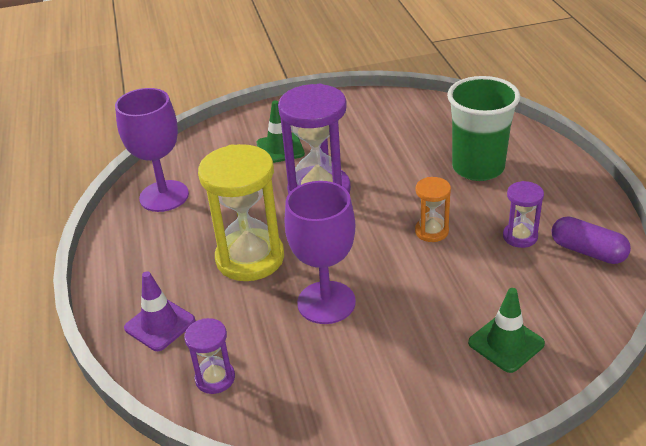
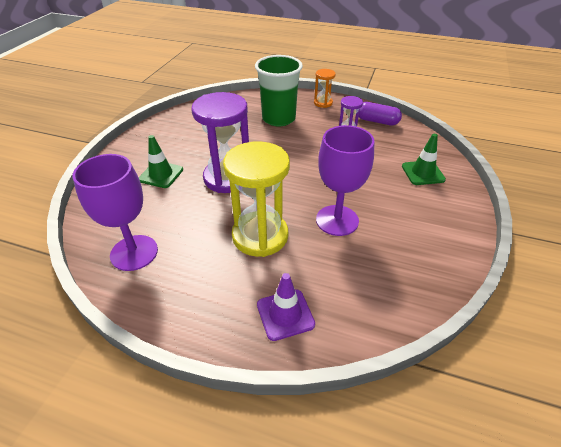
camera: 60 degrees left, 5 degrees up
(215, 378) = (367, 304): purple hourglass -> none
(431, 231) = (314, 156): orange hourglass -> orange hourglass (323, 103)
(588, 251) = (377, 121): purple capsule -> purple capsule turned 45 degrees clockwise

